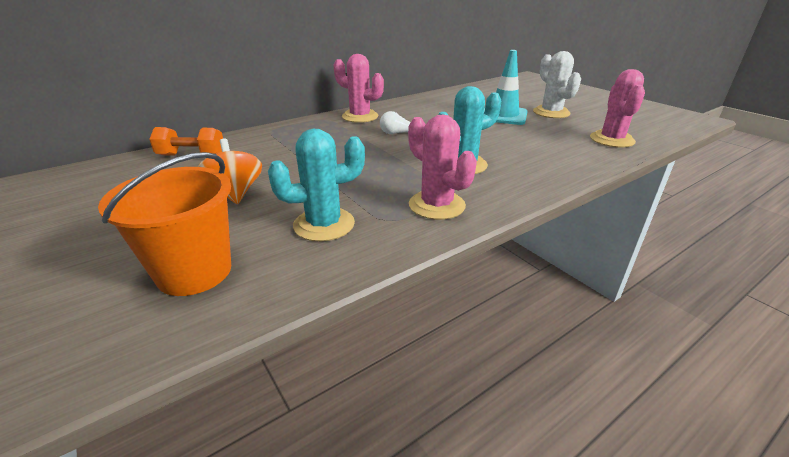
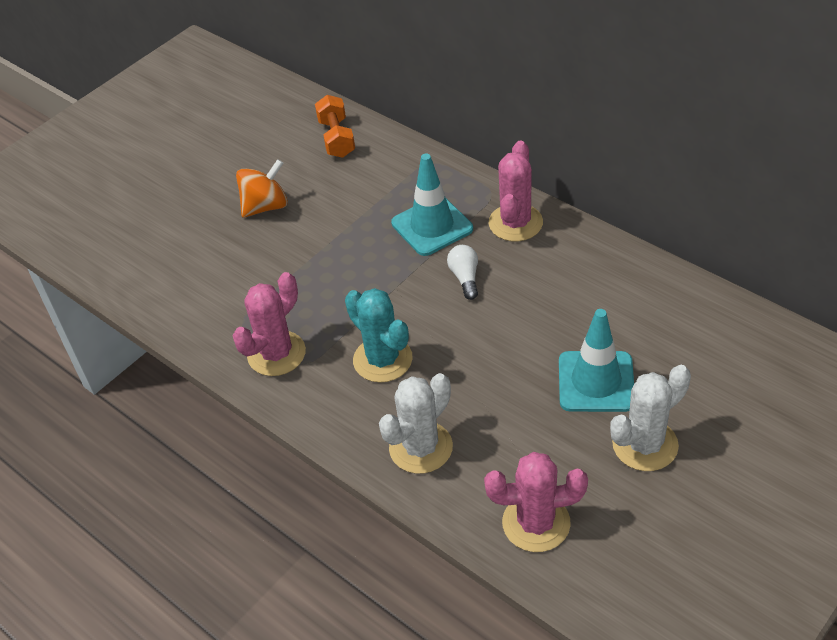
camera: 80 degrees right, 15 degrees up
(194, 272) = (147, 240): orange bucket -> none
(324, 224) = (224, 285): turquoise cactus -> none
(338, 136) = (432, 226): none -> turquoise traffic cone
(552, 162) = (421, 447): none -> white cactus

